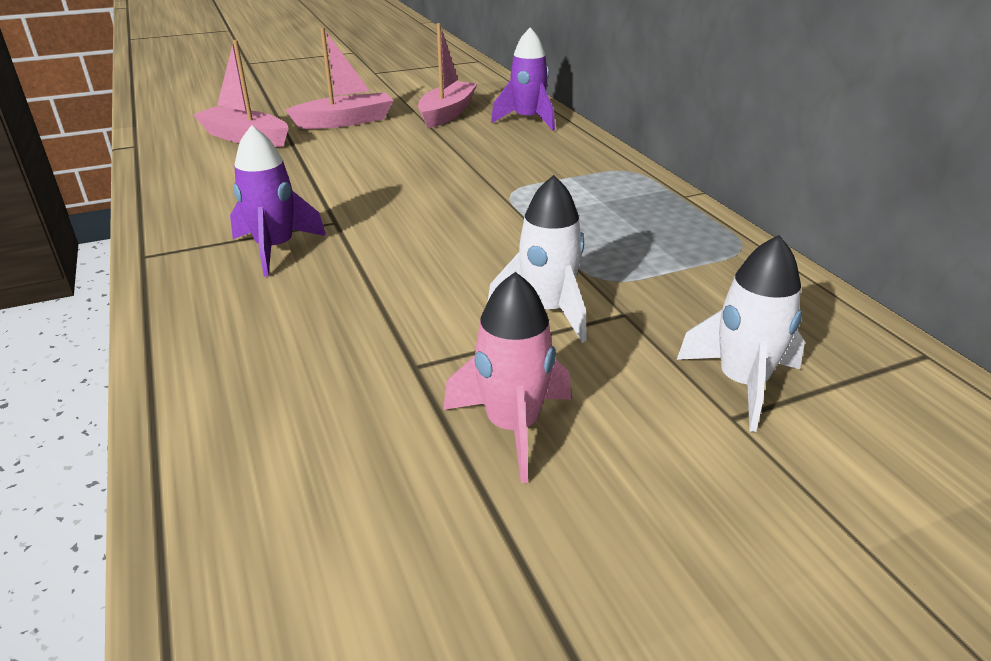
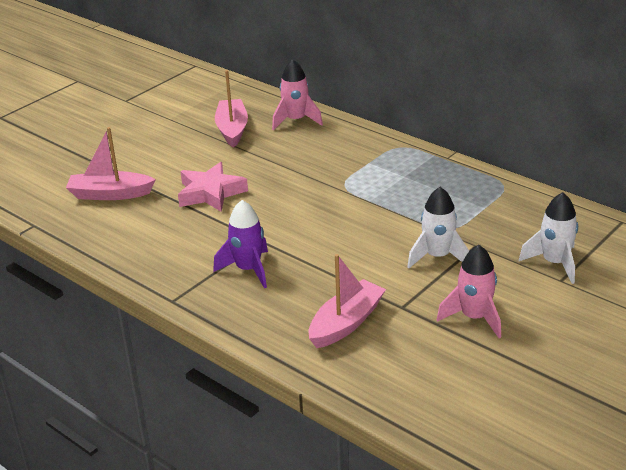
camera: 25 degrees left, 0 degrees up
(345, 121) = (166, 158): pink boat -> pink boat (346, 323)
(346, 161) = (210, 193): none -> pink star
(527, 120) = (296, 120): purple rocket -> pink rocket

